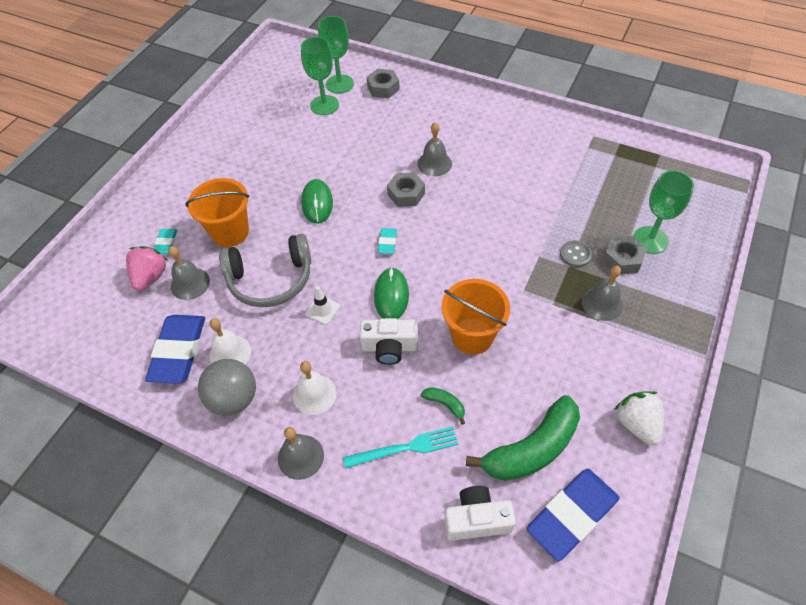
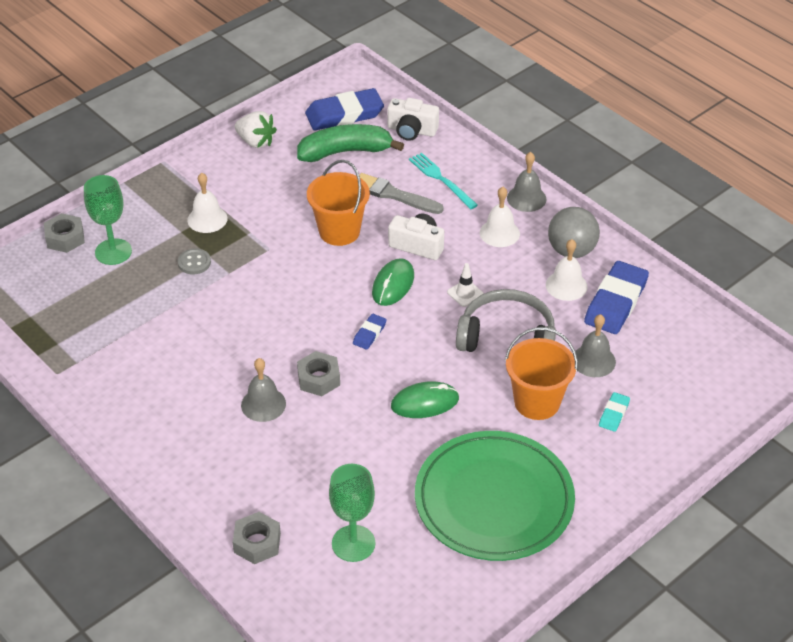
camera: 160 degrees left, 10 degrees down
(150, 276) = (636, 382): pink strawberry -> none
(242, 156) = (494, 500): none -> green plate
(317, 203) = (425, 403): green mouse -> green mouse turned 60 degrees clockwise
(339, 84) = (314, 574): green goblet -> none
(387, 242) = (369, 334): turquoise eraser -> blue eraser
(405, 448) = (441, 179): turquoise fork -> turquoise fork turned 45 degrees clockwise
(445, 404) = (393, 195): green banana -> grey brush
(602, 303) = (207, 219): grey bell -> white bell
(622, 259) = (155, 245): grey nut -> grey nut (65, 238)
(637, 424) = (256, 142): white strawberry -> white strawberry turned 60 degrees counterclockwise

